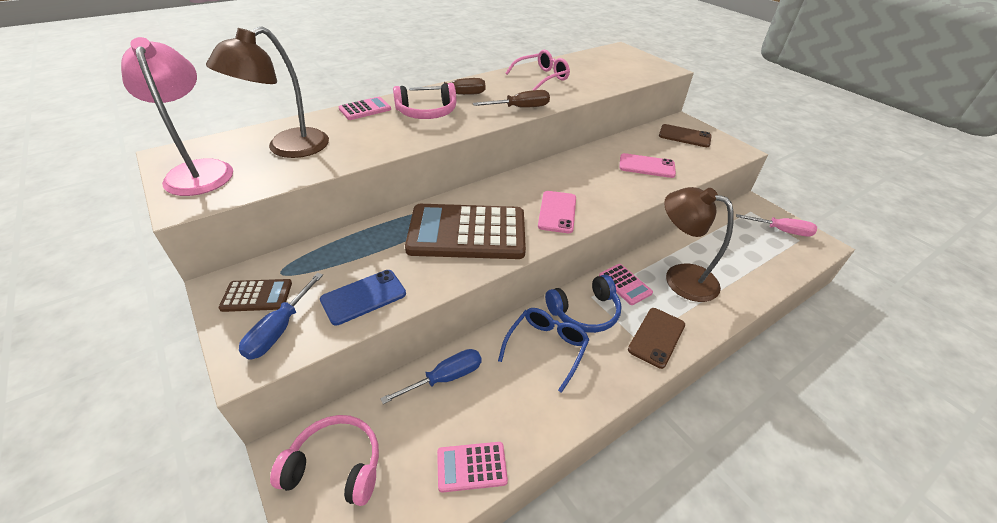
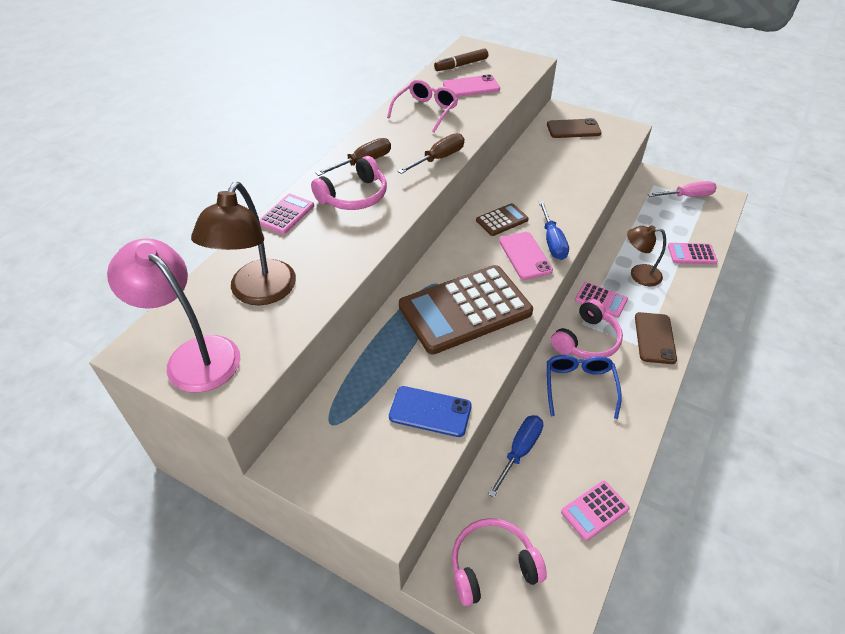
camera: 25 degrees left, 5 degrees up
(257, 296) = (332, 455): brown calculator -> brown calculator (502, 220)
(280, 329) = (385, 475): blue screwdriver -> blue screwdriver (552, 241)
(363, 297) = (430, 412): blue phone -> blue phone turned 75 degrees clockwise
(584, 312) = (586, 340): blue headphones -> pink headphones
(601, 58) = (461, 65): none -> brown marker
(646, 166) = (564, 176): pink phone -> pink phone (471, 87)
(680, 277) = (639, 274): brown lamp -> brown lamp, size x0.63
(751, 280) = (691, 254): none -> pink calculator

